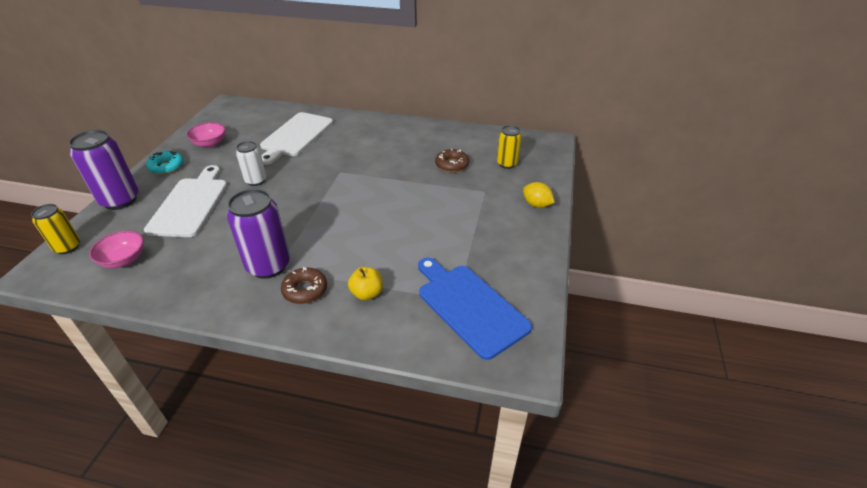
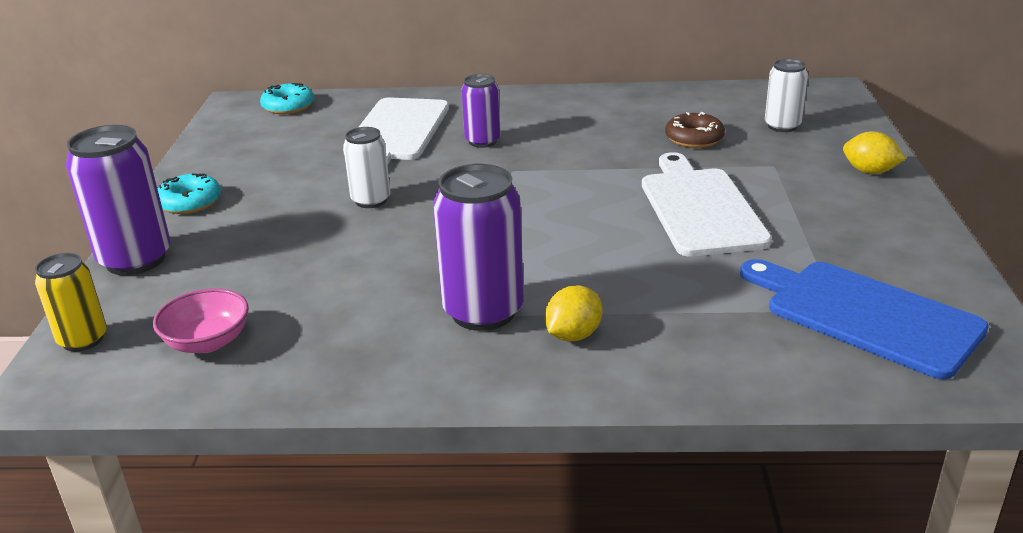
camera: 10 degrees left, 10 degrees down
(190, 204) = (274, 248): white cutting board -> white cutting board (699, 208)
(210, 143) = (247, 160): pink bowl -> none
(251, 110) = (288, 106): none -> turquoise donut
(305, 290) = (573, 335): brown donut -> yellow lemon
(337, 149) = (483, 141): none -> purple can
(367, 293) = (683, 324): yellow apple -> none
(507, 164) = (782, 126): yellow can -> white can

